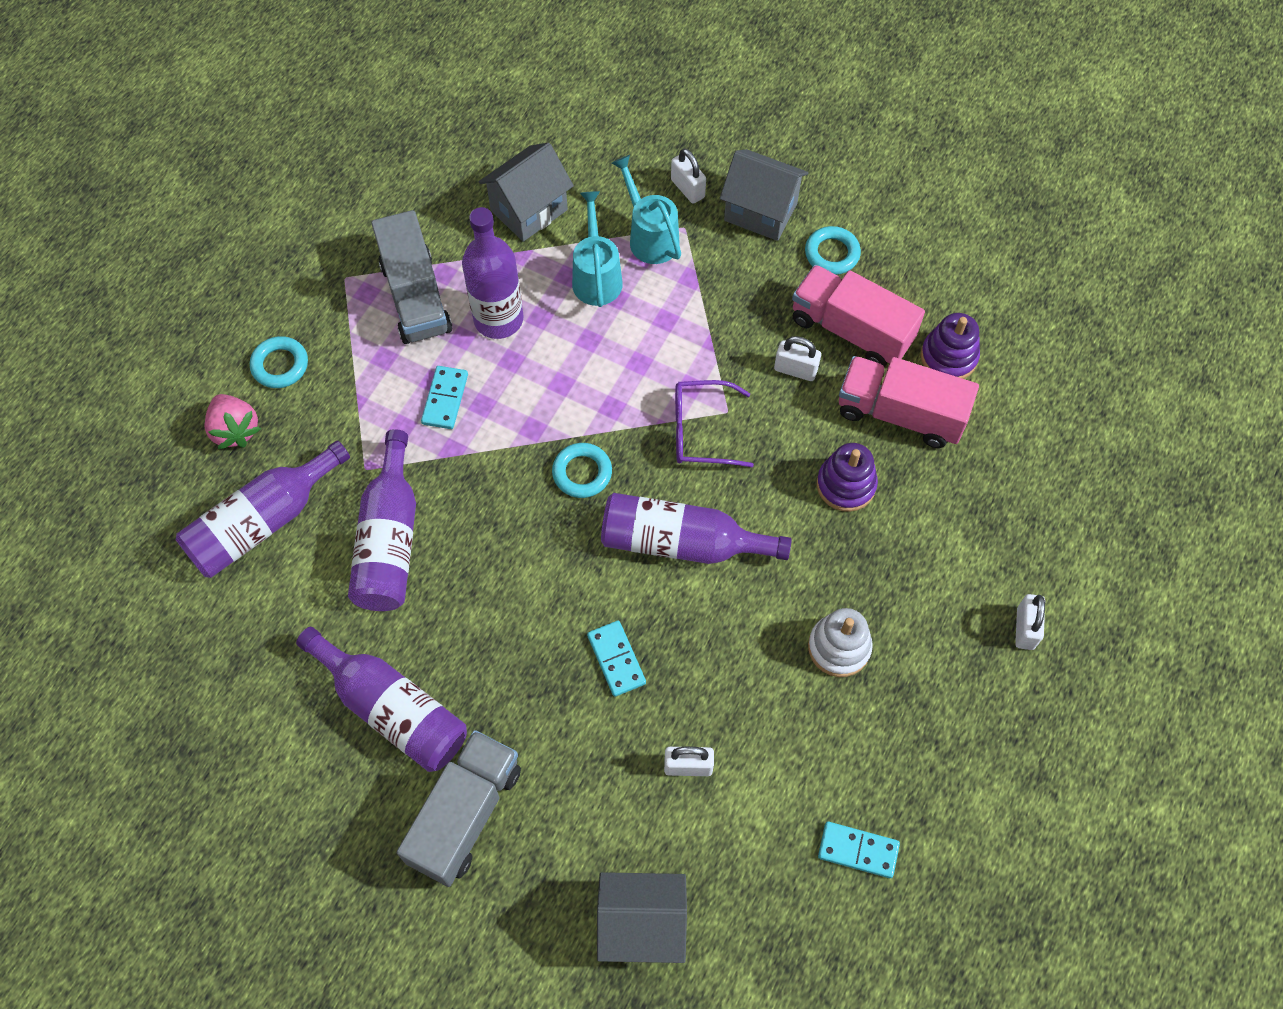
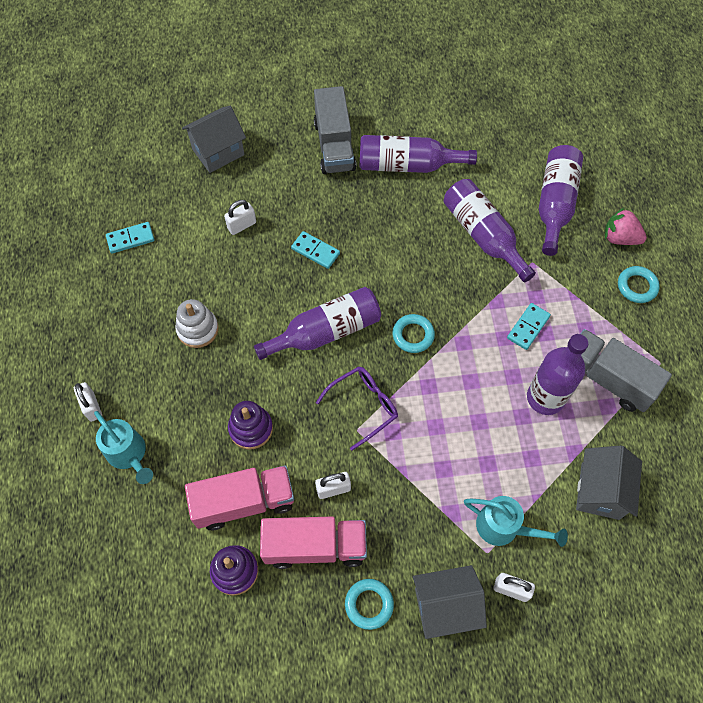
camera: 145 degrees right, 0 degrees up
(445, 399) = (528, 327): turquoise domino -> turquoise domino turned 60 degrees clockwise
(596, 276) = (513, 471): turquoise watering can -> turquoise watering can (129, 455)

